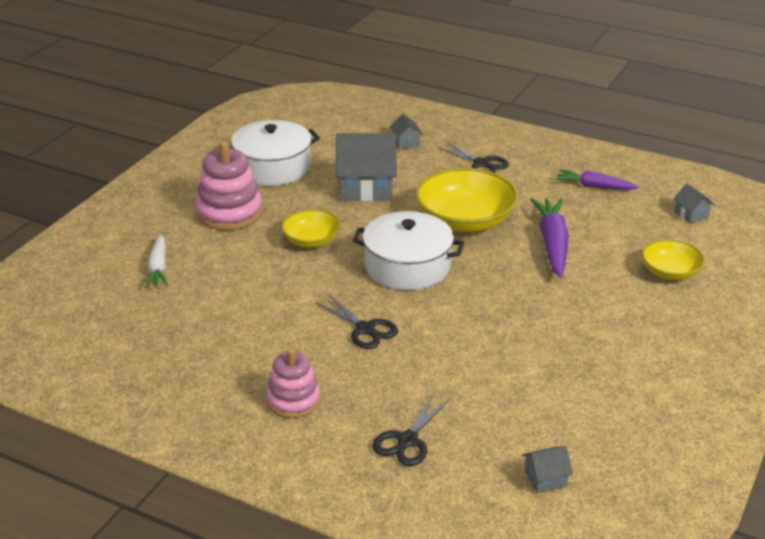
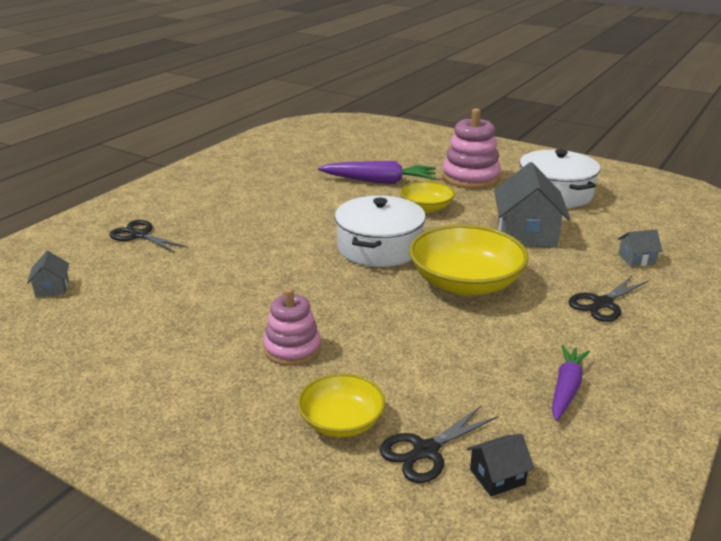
camera: 95 degrees right, 5 degrees down
(158, 268) = (389, 157): white carrot -> none
(293, 400) = (210, 198): pink stacking toy -> pink stacking toy (292, 349)
(365, 329) = (287, 225): black scissors -> black scissors (426, 451)
(552, 244) = (416, 334): purple carrot -> purple carrot (379, 181)
(691, 215) = (497, 476): grey house -> black house

